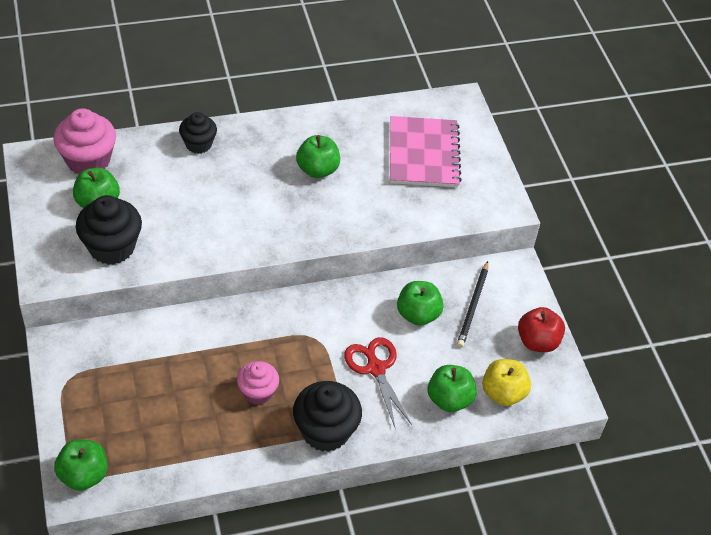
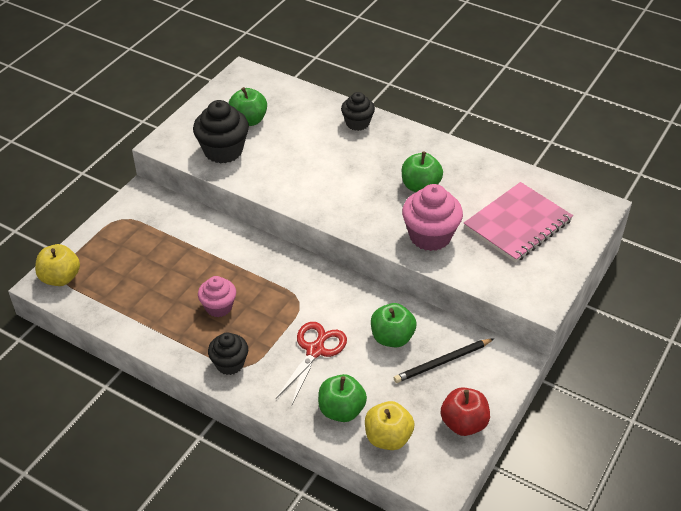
camera: 50 degrees right, 5 degrees down
(83, 475) = (60, 278): green apple -> yellow apple
(88, 161) = (275, 93): pink cupcake -> pink cupcake (430, 236)
(325, 431) = (229, 364): black cupcake -> black cupcake, size x0.63

